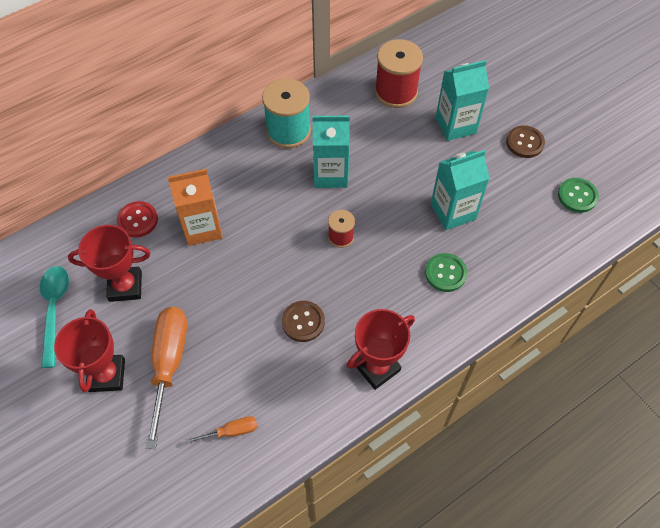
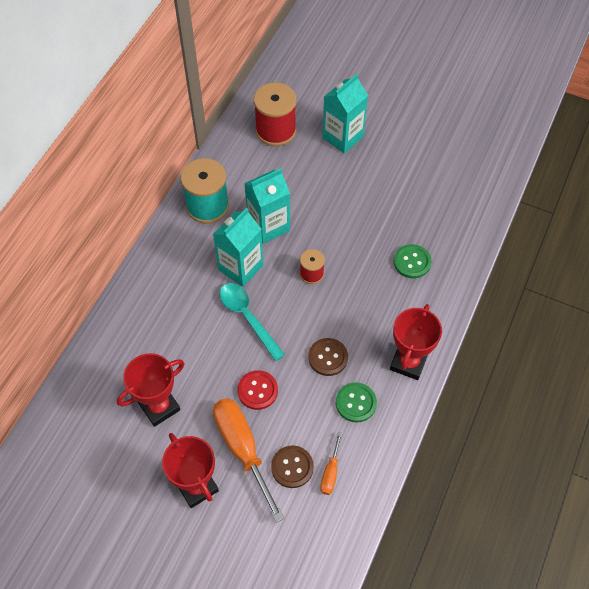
camera: 30 degrees left, 0 degrees up
(54, 310) = (110, 459): turquoise spoon -> turquoise spoon (247, 317)
(137, 220) = (129, 346): red button -> red button (257, 390)
(202, 228) = (191, 324): orange carton -> none
(232, 431) = (330, 473): orange screwdriver -> orange screwdriver turned 150 degrees clockwise
(453, 211) = (386, 210): turquoise carton -> turquoise carton (241, 267)
(525, 143) = (405, 127): brown button -> brown button (292, 467)
(577, 196) = (470, 152): green button -> green button (356, 403)

